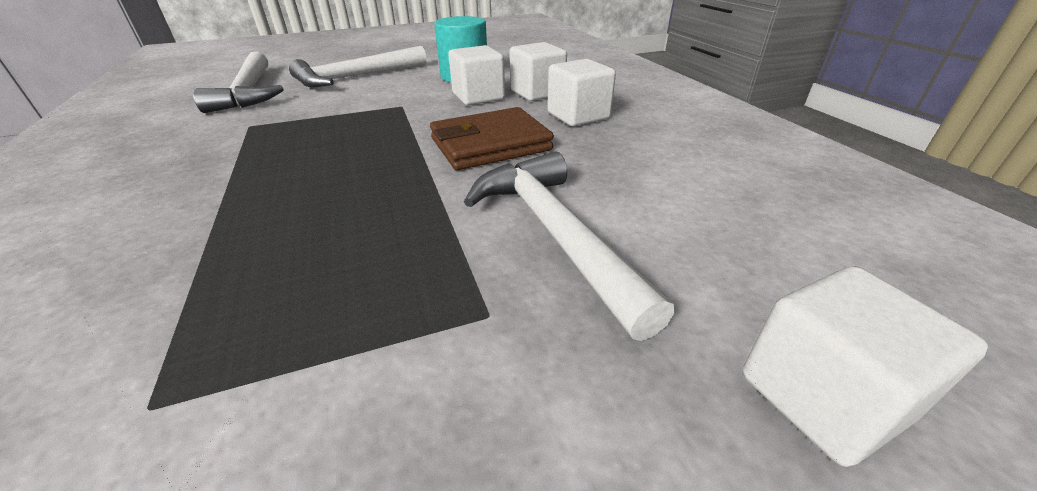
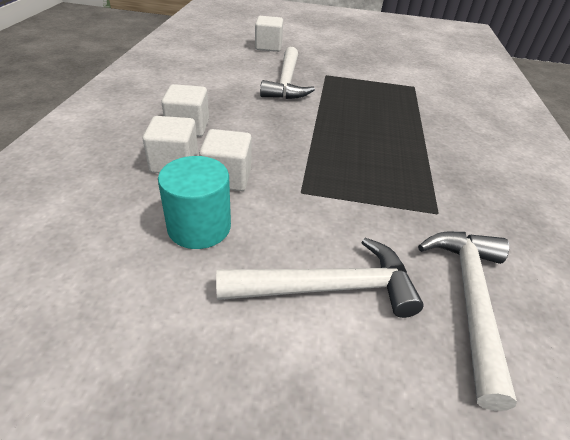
camera: 155 degrees left, 5 degrees up
(490, 144) = (269, 126): brown wallet -> none

